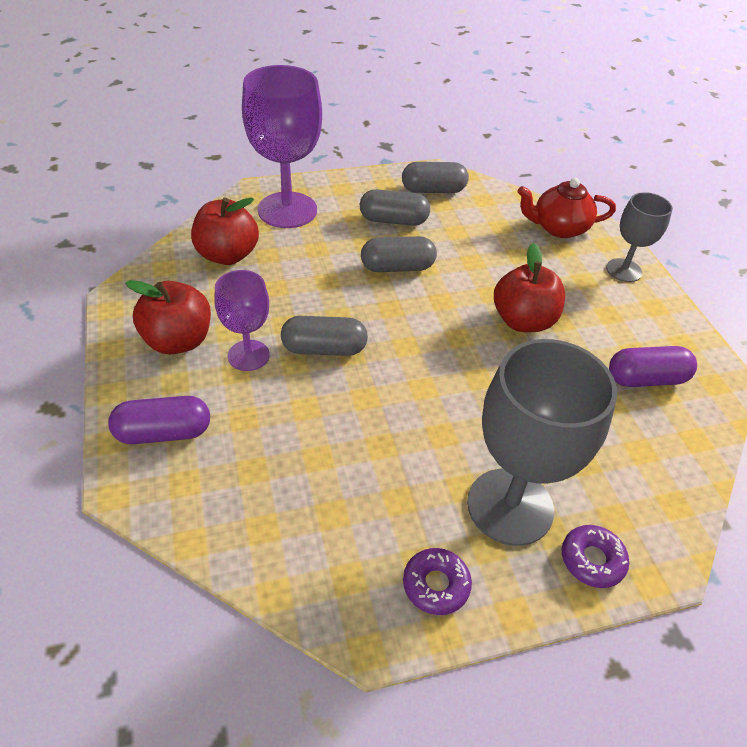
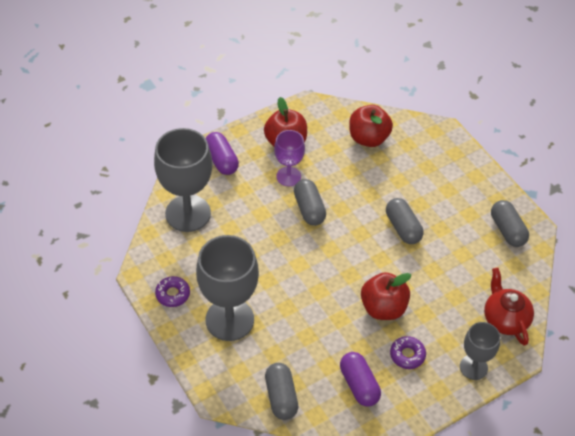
camera: 75 degrees right, 5 degrees up
(258, 514) = (188, 213): none -> grey goblet
(287, 210) = (431, 153): purple goblet -> none
(393, 220) = (454, 214): grey capsule -> grey capsule (281, 397)
(592, 560) = (208, 361): purple donut -> purple donut (407, 355)

